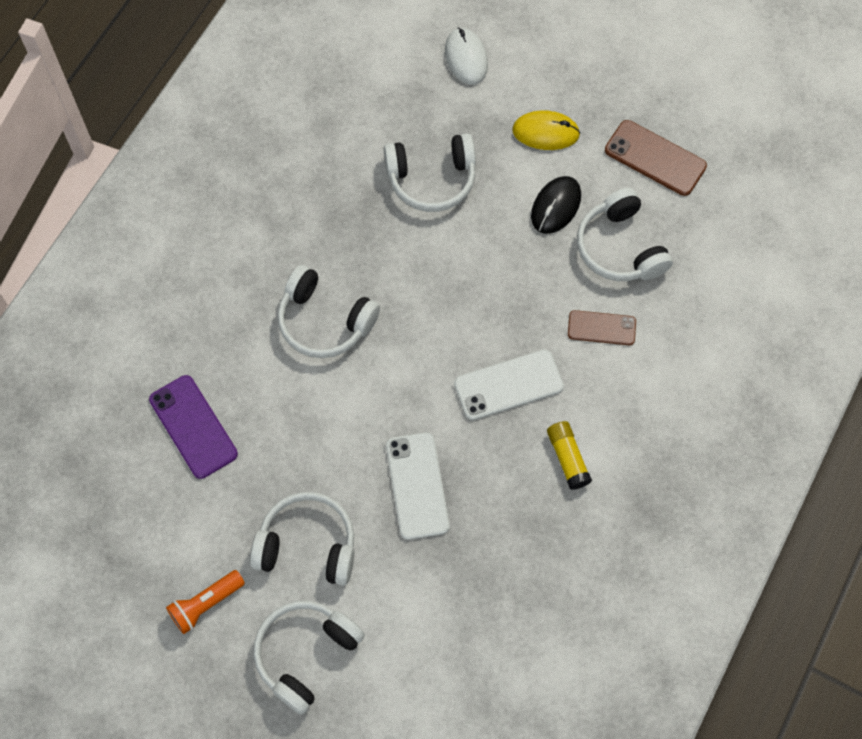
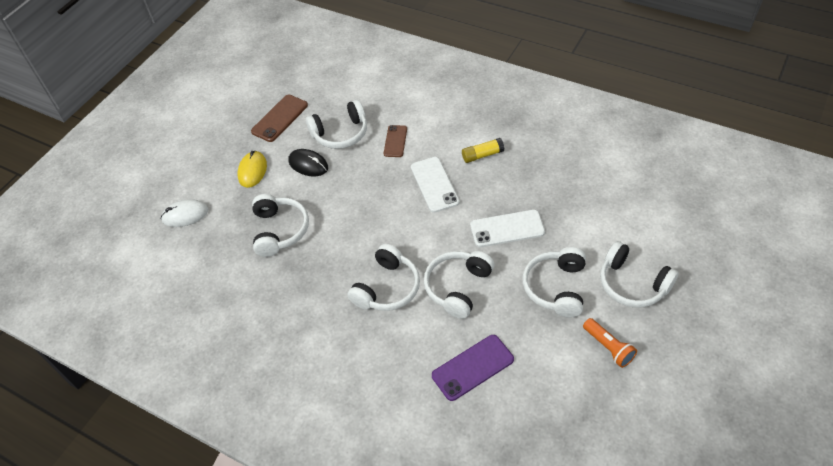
camera: 85 degrees left, 15 degrees down
(318, 413) = (458, 287): none -> white headphones

